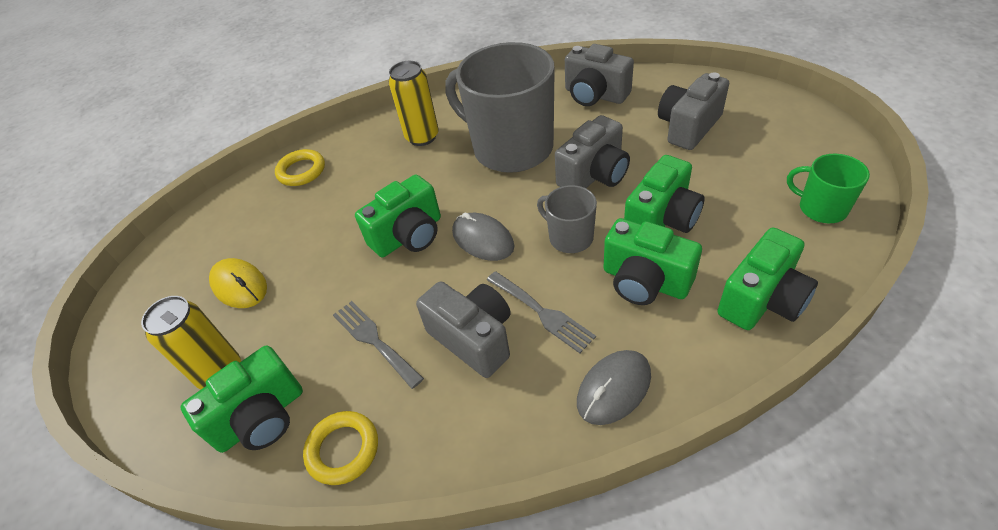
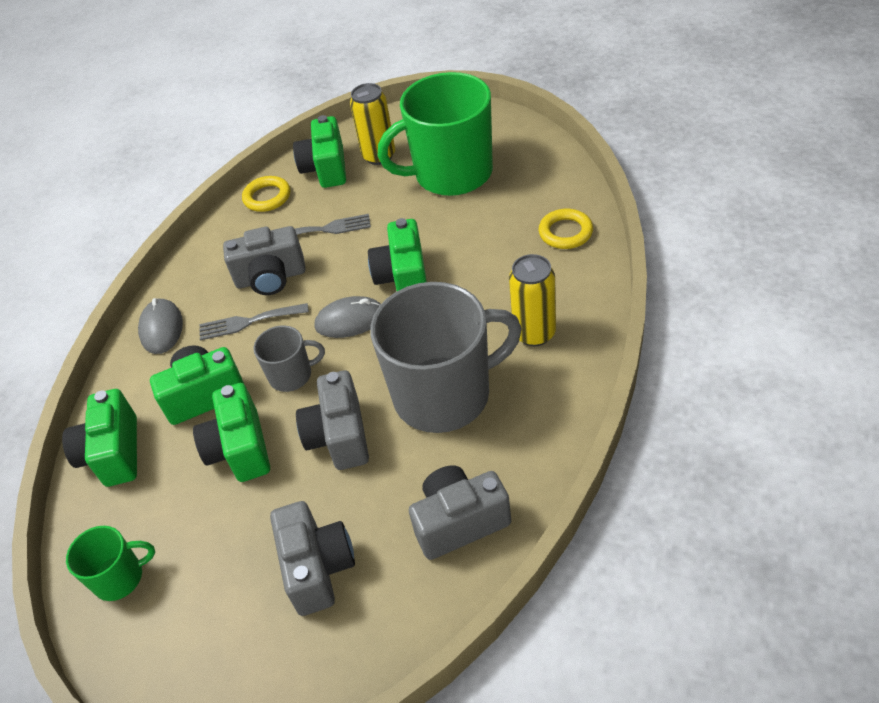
camera: 125 degrees right, 0 degrees up
(239, 285) = (451, 173): yellow mouse -> green mug

